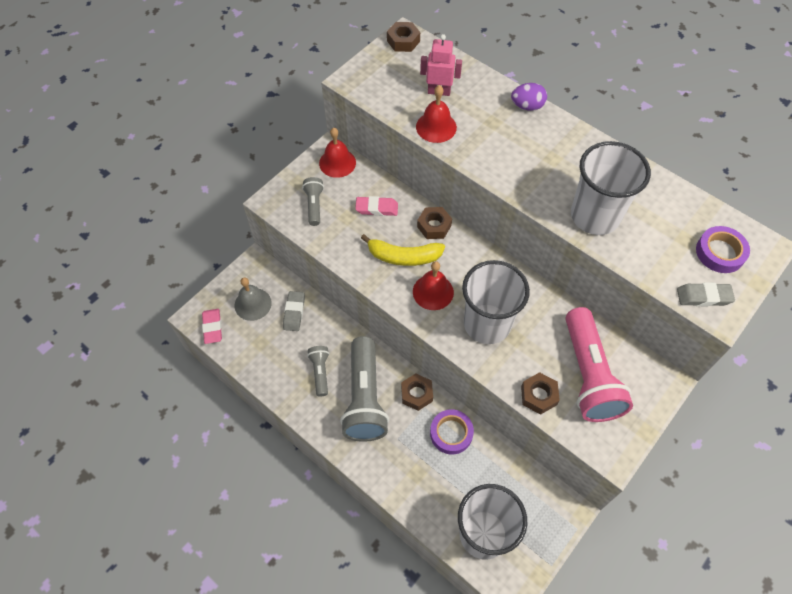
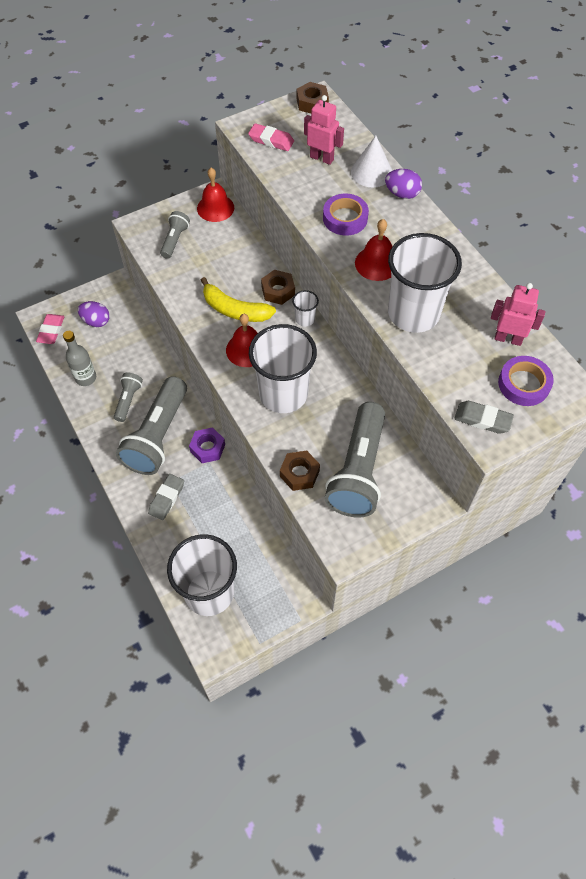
camera: 20 degrees right, 0 degrees up
(253, 304) = (96, 321): grey bell -> purple egg
(269, 364) = (86, 378): none -> grey bottle
(294, 312) = (130, 340): grey eraser -> grey eraser (166, 498)
(377, 208) = (231, 259): pink eraser -> pink eraser (271, 140)
(416, 394) = (207, 448): brown nut -> purple nut
(436, 127) = (301, 189): red bell -> red bell (377, 263)
(451, 433) = (223, 493): purple tape -> purple tape (345, 218)
(471, 246) = (305, 319): none -> white cup
(490, 93) = (371, 172): none -> white cone
(588, 375) = (358, 470): pink flashlight -> grey flashlight
(685, 215) = (508, 339): none -> pink robot

